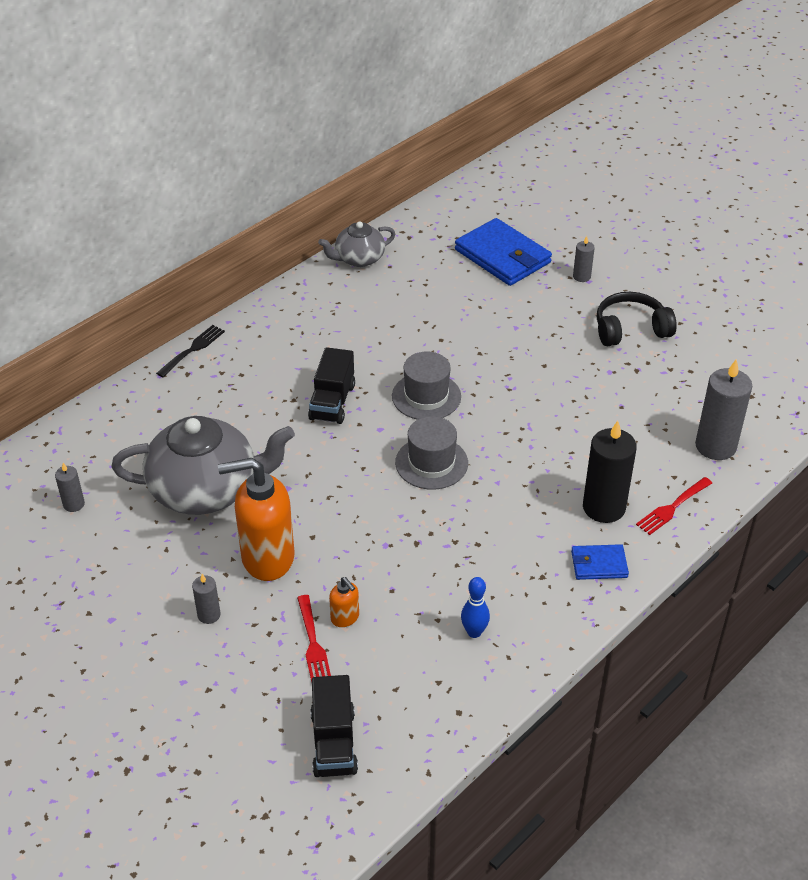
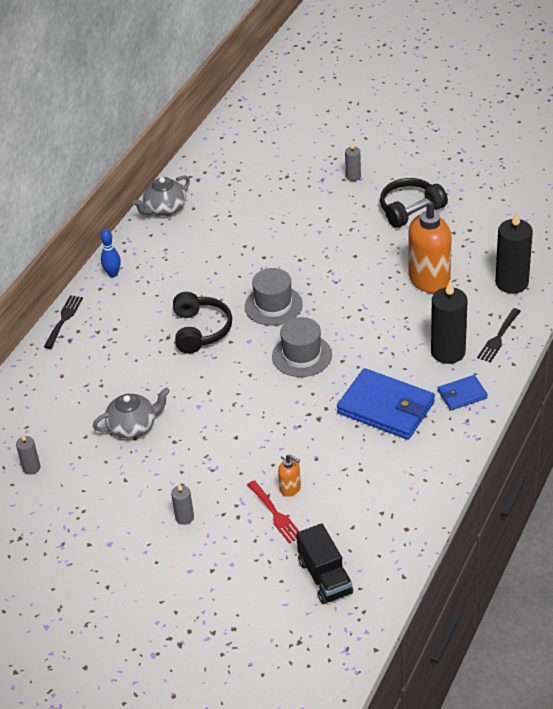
camera: 15 degrees left, 0 degrees up
(206, 490) = (133, 426): grey teapot -> grey teapot, size x0.55
(267, 558) = (208, 463): orange soap dispenser -> orange soap dispenser (428, 279)
(332, 402) = (200, 330): black truck -> black headphones
(474, 632) = (392, 470): blue bowling pin -> blue bowling pin (113, 274)
(502, 256) = (282, 176): blue wallet -> blue wallet (386, 408)
(672, 507) = (498, 337): red fork -> black fork
(715, 446) = (511, 282): grey candle -> black candle

